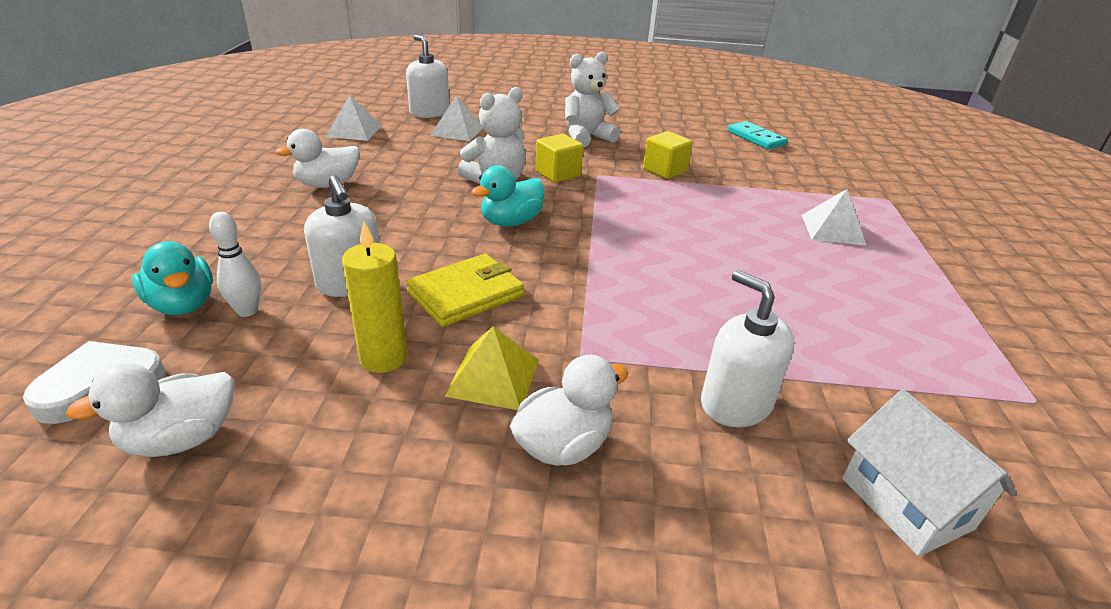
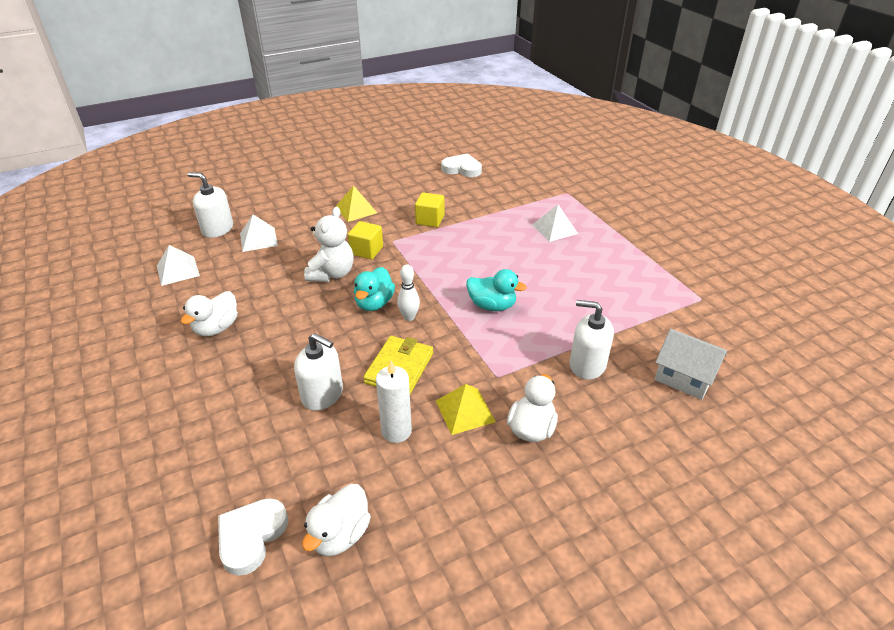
camera: 30 degrees left, 5 degrees up
(183, 304) = (232, 463): turquoise duck -> turquoise duck (492, 306)
(247, 311) = (280, 445): white bowling pin -> white bowling pin (409, 317)
(383, 358) = (396, 431): yellow candle -> white candle
(587, 137) = (356, 209): white teddy bear -> yellow pyramid
(756, 138) = (462, 169): turquoise domino -> white heart

